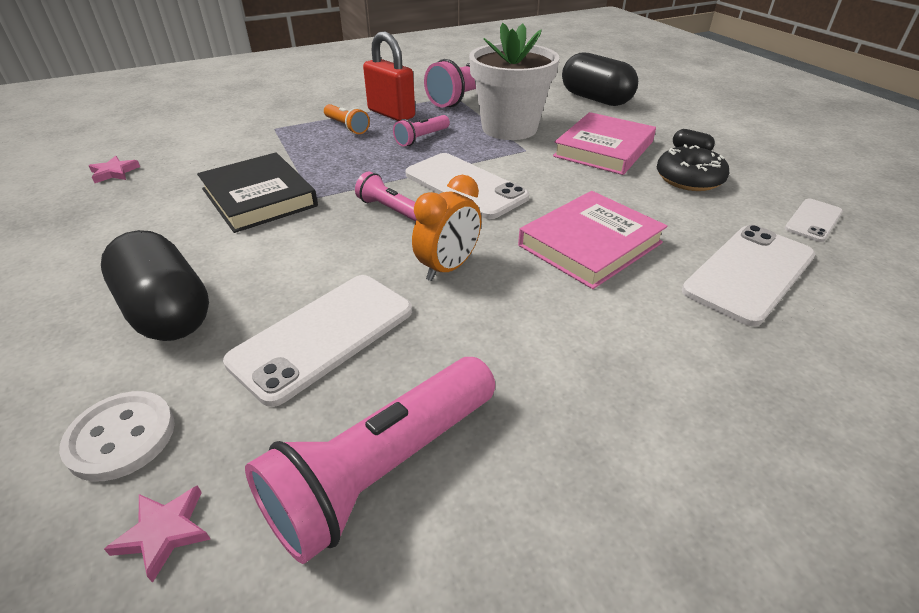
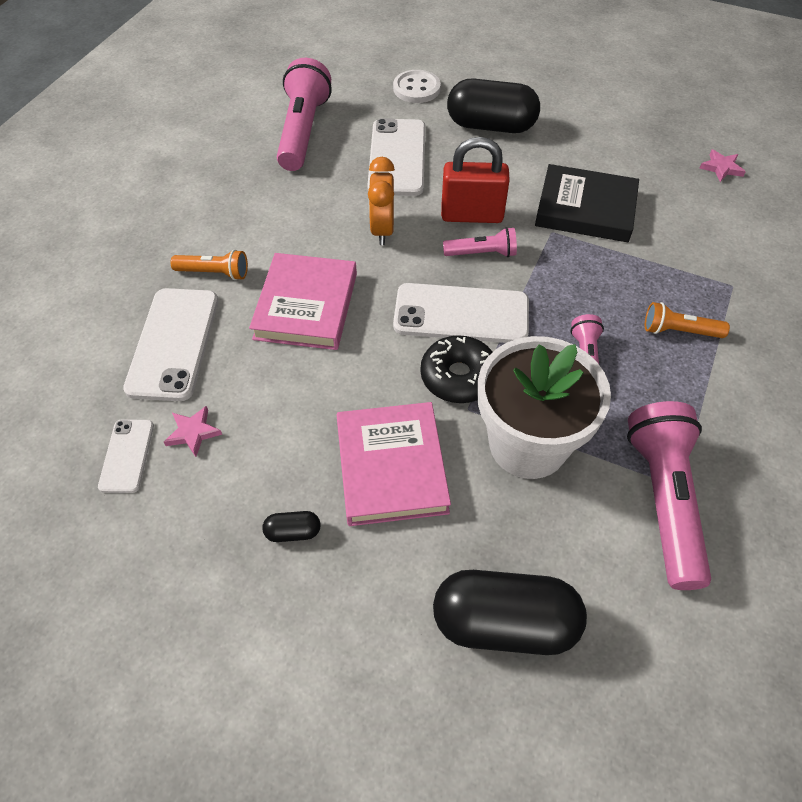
camera: 140 degrees right, 15 degrees up
(164, 532) = (356, 82): pink star -> pink star (193, 432)
(391, 114) = (680, 386): red padlock -> red padlock (472, 215)
(673, 316) = (214, 273): none -> orange flashlight
(689, 179) = (269, 460): black donut -> black donut (458, 377)

